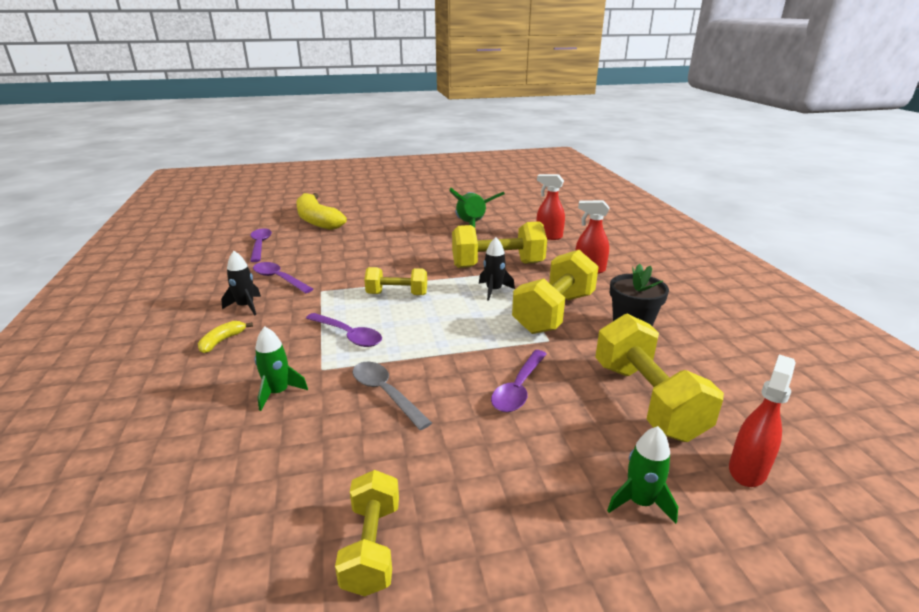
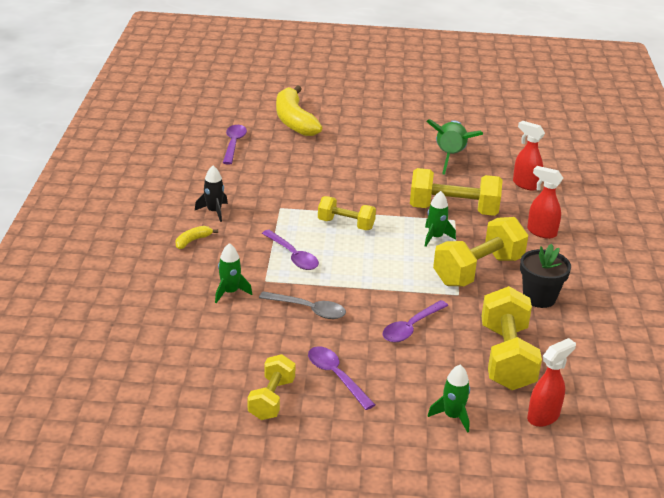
camera: 15 degrees right, 5 degrees up
(279, 279) = (245, 188): purple spoon -> purple spoon (336, 376)
(385, 393) = (308, 309): grey spoon -> grey spoon turned 135 degrees clockwise
(493, 290) = (435, 237): black rocket -> green rocket

